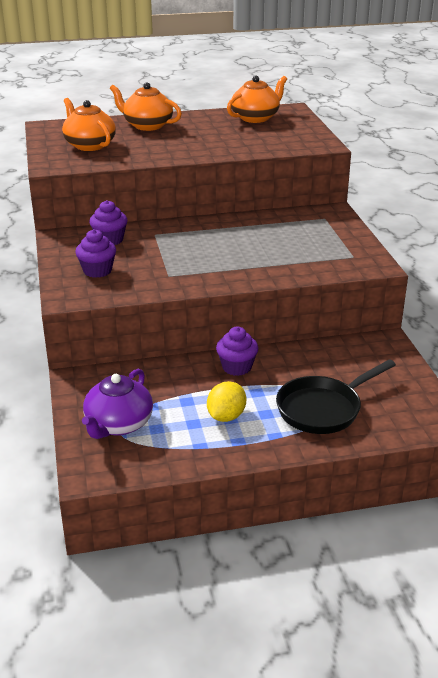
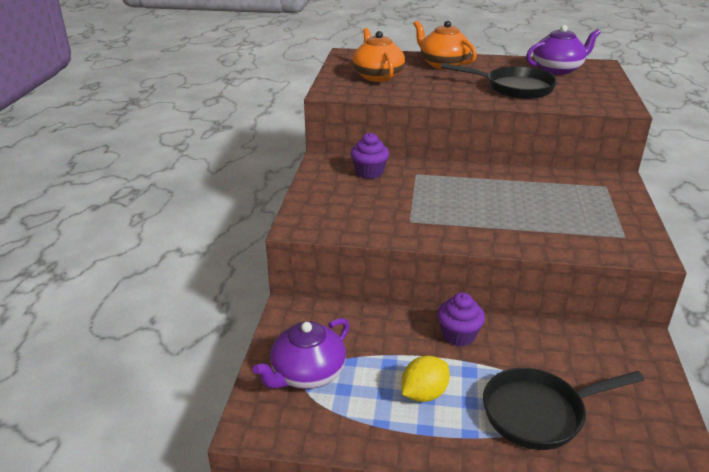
camera: 20 degrees right, 0 degrees up
(97, 271) = (342, 202): purple cupcake -> none
(224, 140) = (514, 88): none -> black pan
(256, 118) = (558, 69): orange teapot -> purple teapot

